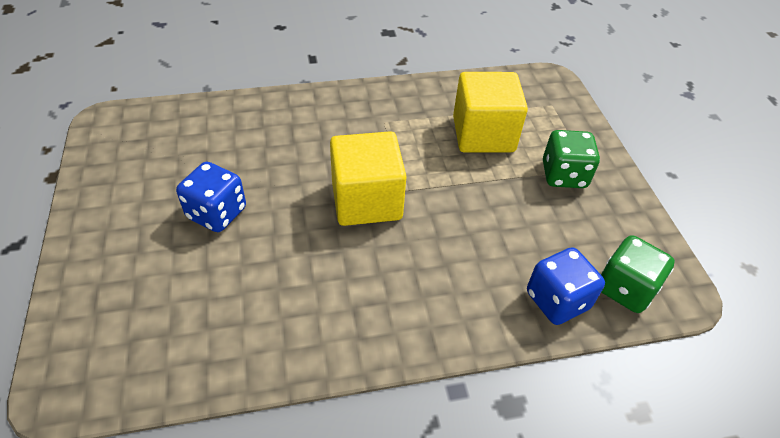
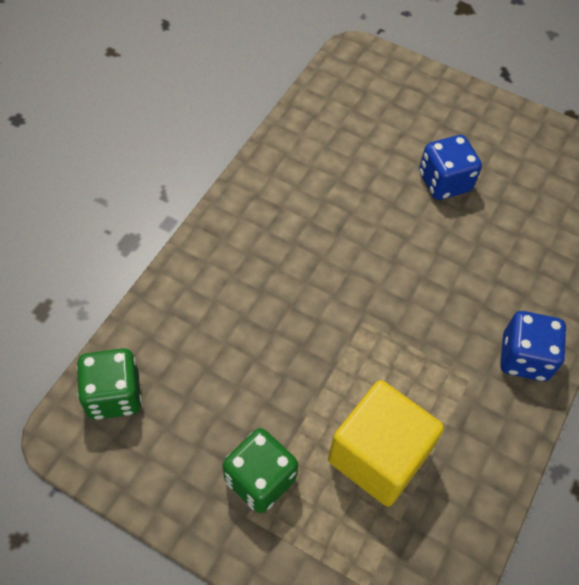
camera: 130 degrees right, 10 degrees up
(366, 200) = (374, 285): yellow cube -> none
(557, 300) = (157, 335): blue dice -> blue dice (524, 358)

